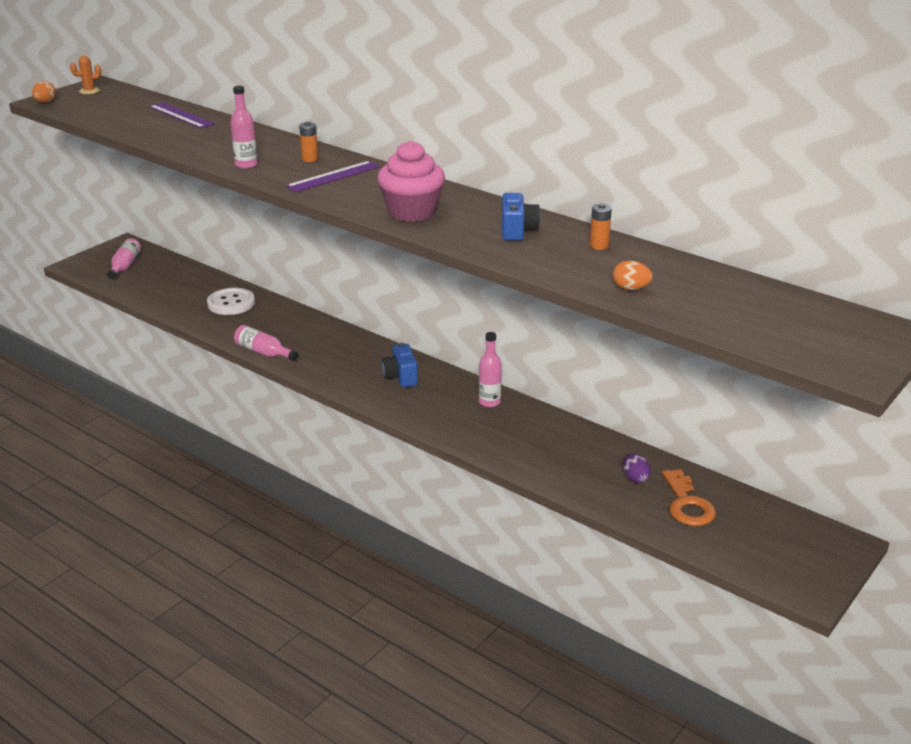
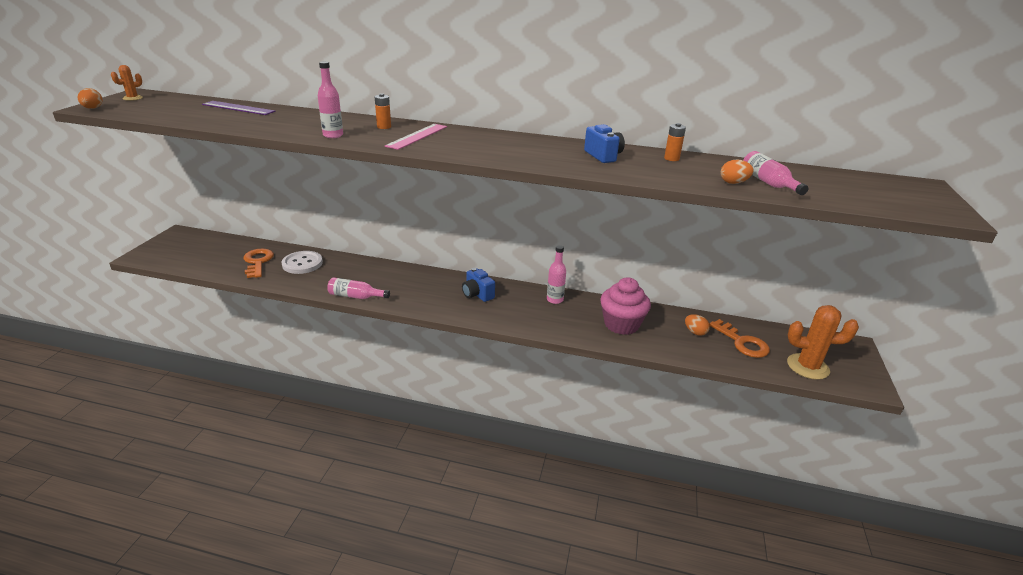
camera: 25 degrees left, 0 degrees up
(125, 266) = (189, 250): pink bottle -> pink bottle (768, 183)
(186, 293) = (258, 262): none -> orange key
(333, 176) = (417, 136): purple ruler -> pink ruler
(411, 212) = (509, 153): pink cupcake -> pink cupcake (621, 324)
(635, 478) = (695, 332): purple egg -> orange egg
(747, 551) = (807, 367): none -> orange cactus

